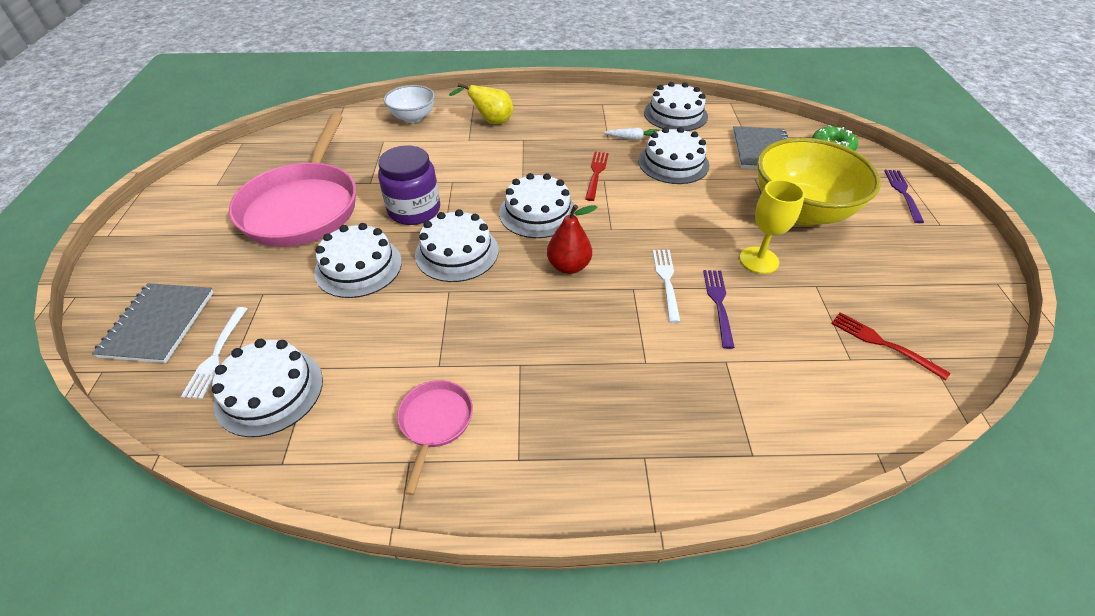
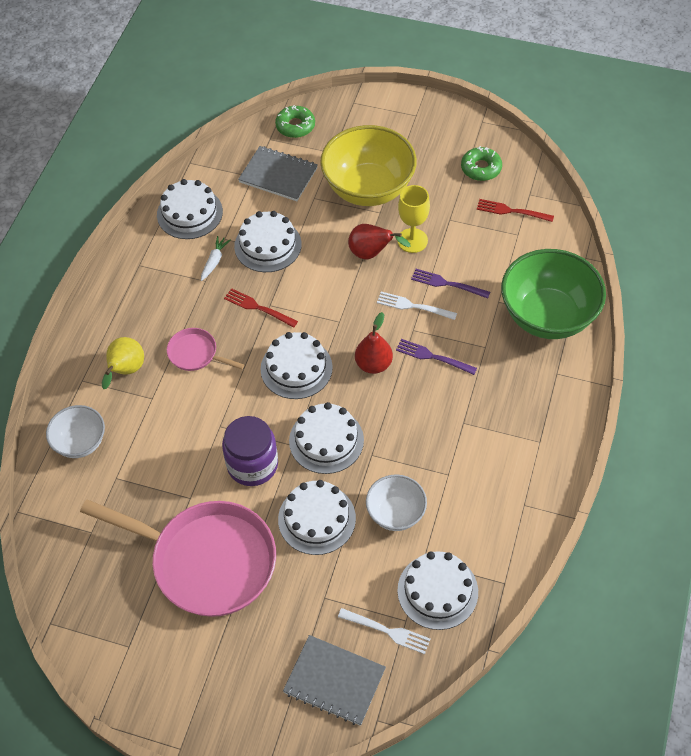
camera: 70 degrees left, 10 degrees up
(374, 328) = (395, 513): none -> white bowl
(435, 423) = (498, 484): pink pan -> pink pan (196, 354)
(715, 233) = (371, 254): none -> red pear
(737, 424) = (547, 316): none -> green bowl
(883, 344) = (511, 211): red fork -> red fork turned 45 degrees clockwise
(903, 193) = (373, 116): purple fork -> purple fork (433, 357)
(922, 298) = (481, 168): none -> green donut

